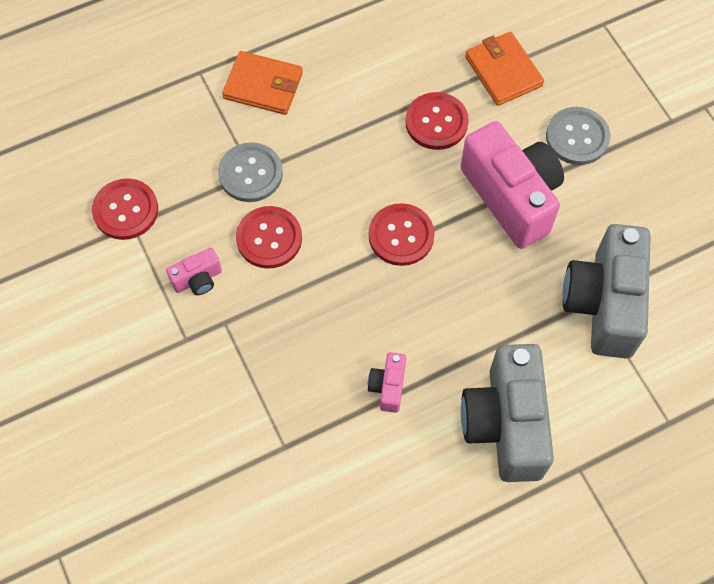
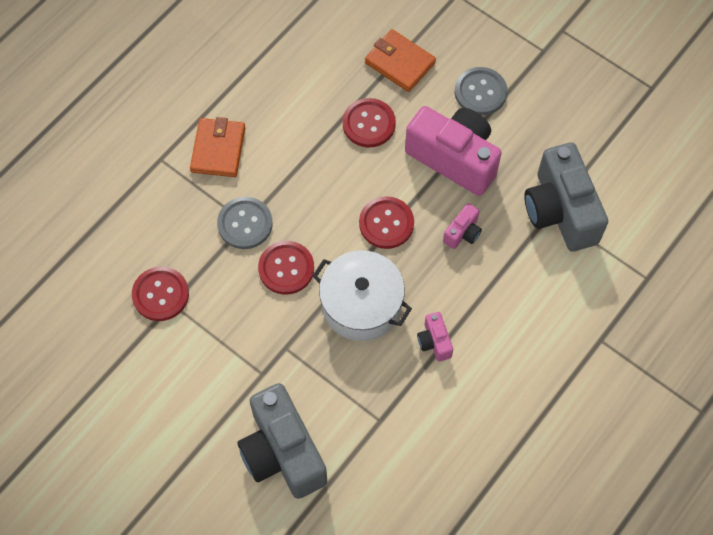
camera: 25 degrees left, 0 degrees up
(198, 279) = (247, 324): pink camera -> pink camera (463, 233)
(263, 85) = (218, 149): orange wallet -> orange wallet turned 75 degrees counterclockwise
(329, 312) = (361, 305): none -> white pot
(505, 424) = (533, 331): grey camera -> grey camera (282, 452)

